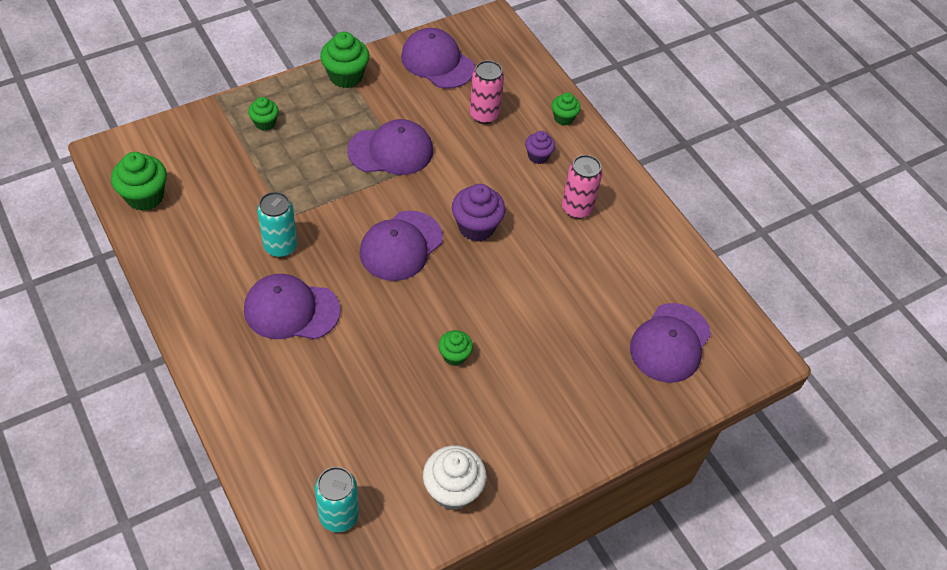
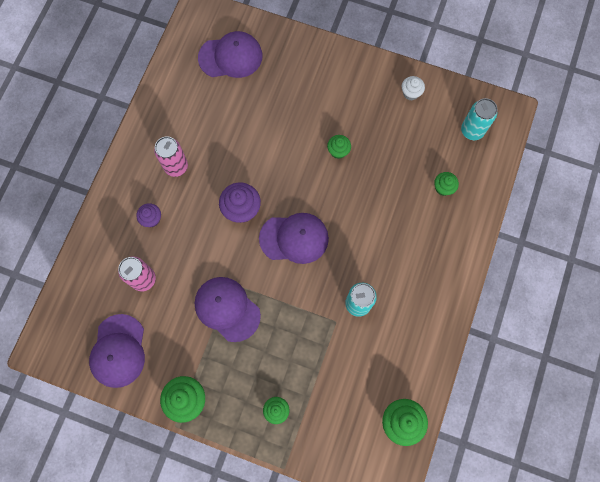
camera: 125 degrees left, 20 degrees up
(291, 310) = (391, 257): purple cap -> none
(452, 490) = (410, 93): white cupcake -> white cupcake, size x0.60
(563, 118) = (103, 229): green cupcake -> green cupcake (443, 188)

